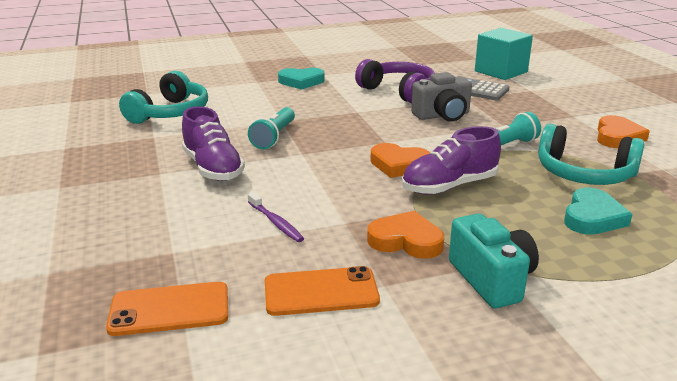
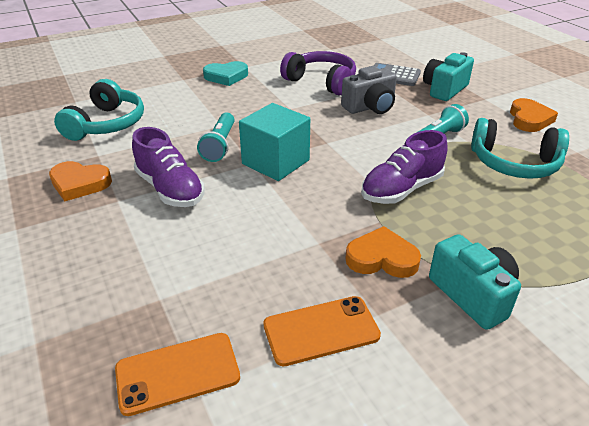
camera: 10 degrees left, 10 degrees up
(276, 222) = (252, 250): purple toothbrush -> none
(399, 165) = (348, 168): orange heart -> orange heart (79, 184)
(501, 71) = (406, 53): turquoise cube -> turquoise cube (275, 162)
(530, 105) = (444, 89): none -> turquoise camera
(592, 217) = (537, 212): turquoise heart -> none

